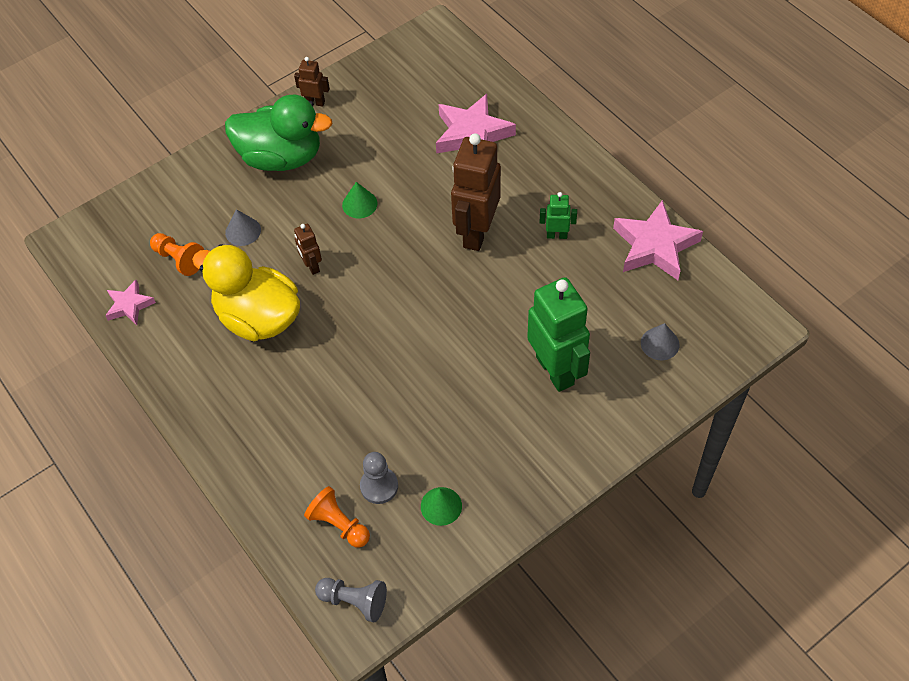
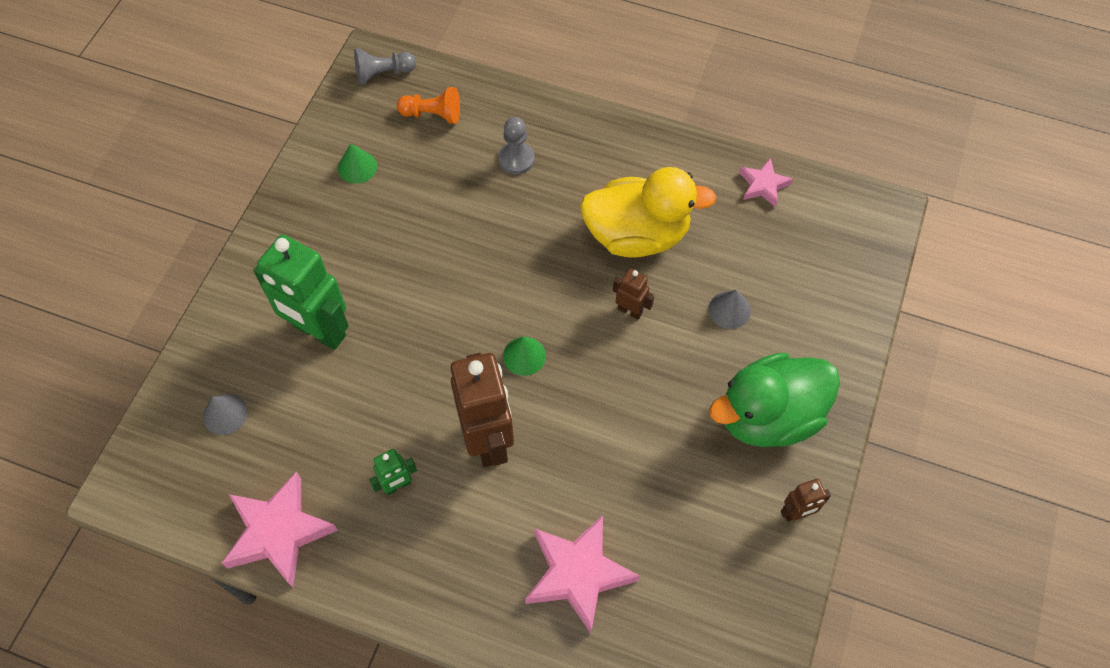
camera: 145 degrees right, 5 degrees up
(179, 259) = (762, 249): orange pawn -> none
(359, 204) = (637, 406): green cone -> green cone (524, 356)
(379, 486) = (419, 156): grey pawn -> grey pawn (516, 159)

